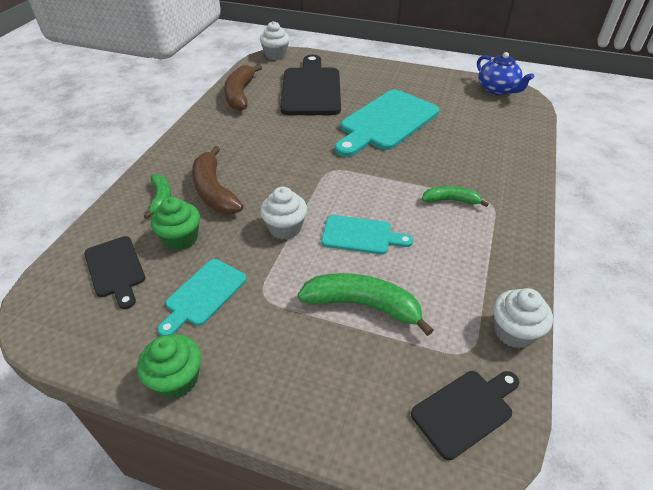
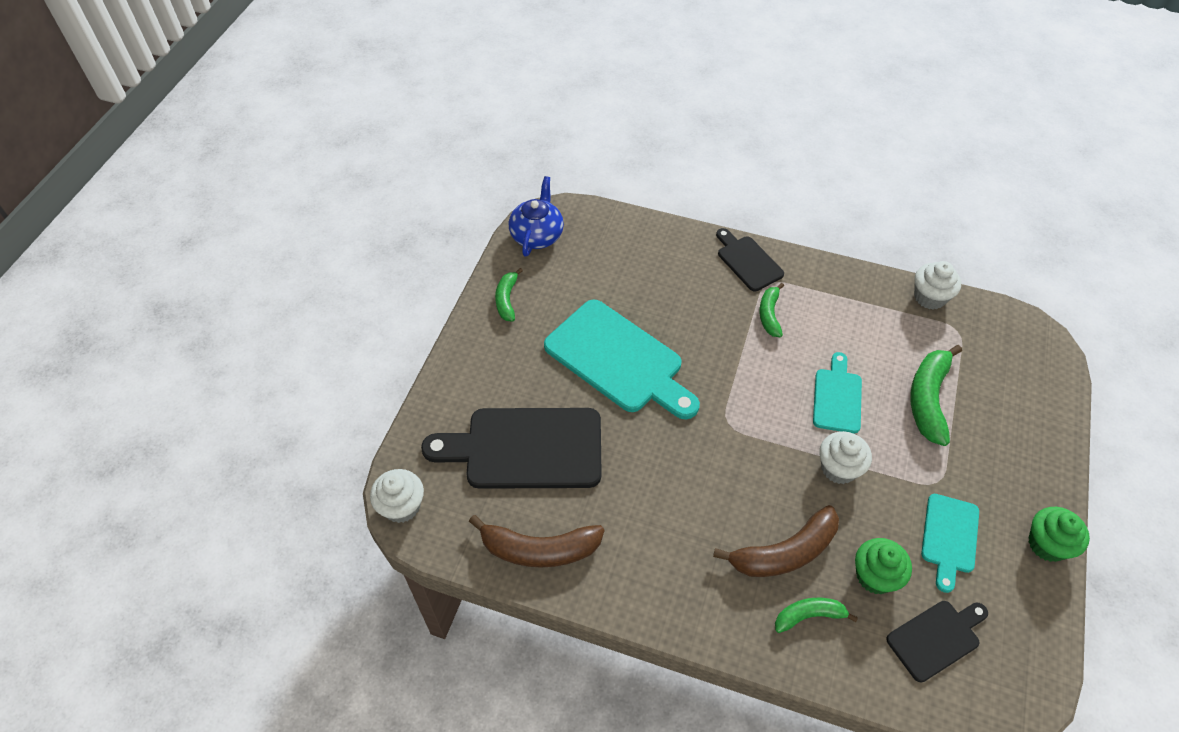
camera: 90 degrees left, 10 degrees up
(204, 295) = (949, 537): turquoise cutting board -> turquoise cutting board turned 75 degrees clockwise
(431, 80) = (507, 299): none -> green banana
(465, 410) = (1010, 339): black cutting board -> black cutting board (747, 261)
(497, 89) = (537, 235): blue teapot -> blue teapot turned 45 degrees counterclockwise

